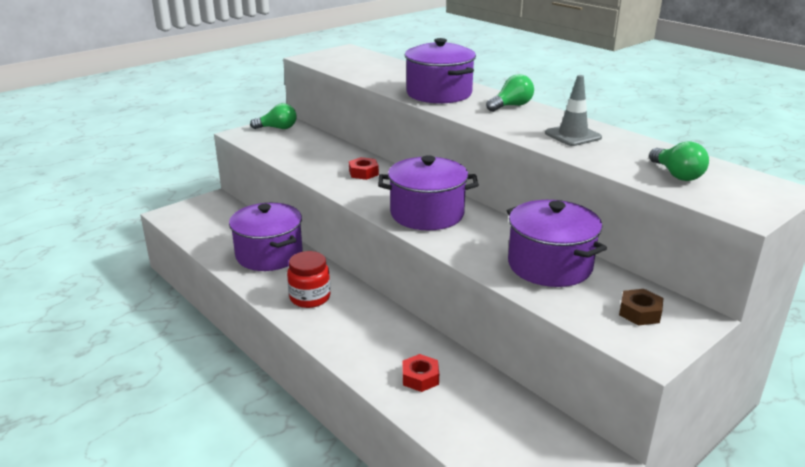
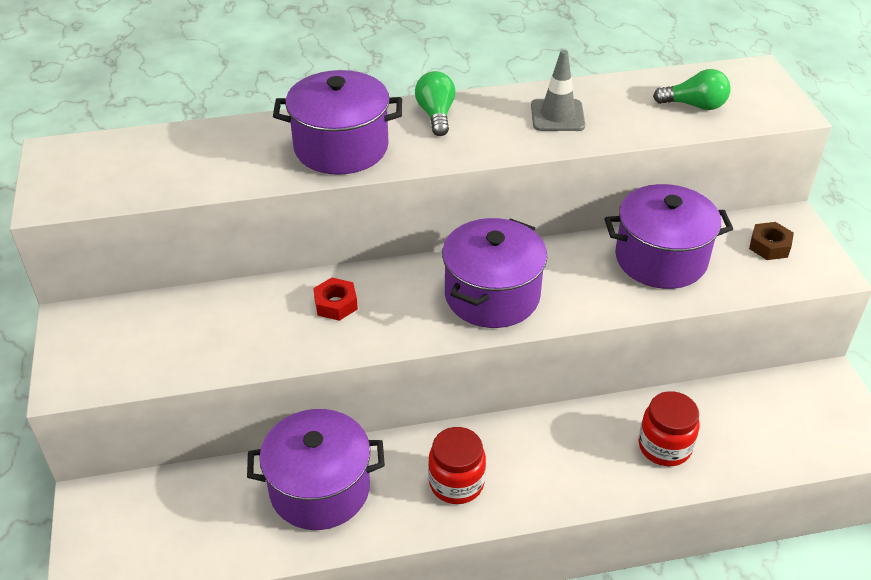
camera: 60 degrees left, 15 degrees up
(277, 128) = (91, 335): green light bulb -> none
(420, 378) = (664, 446): red nut -> red jar

